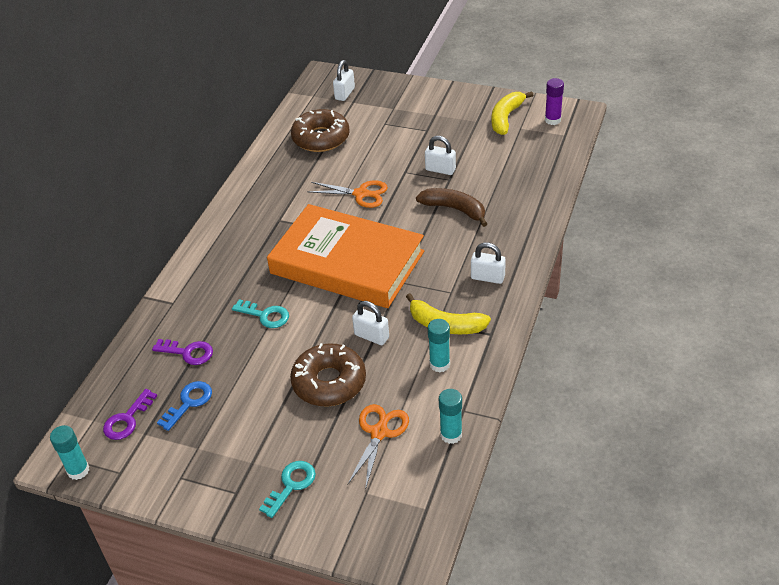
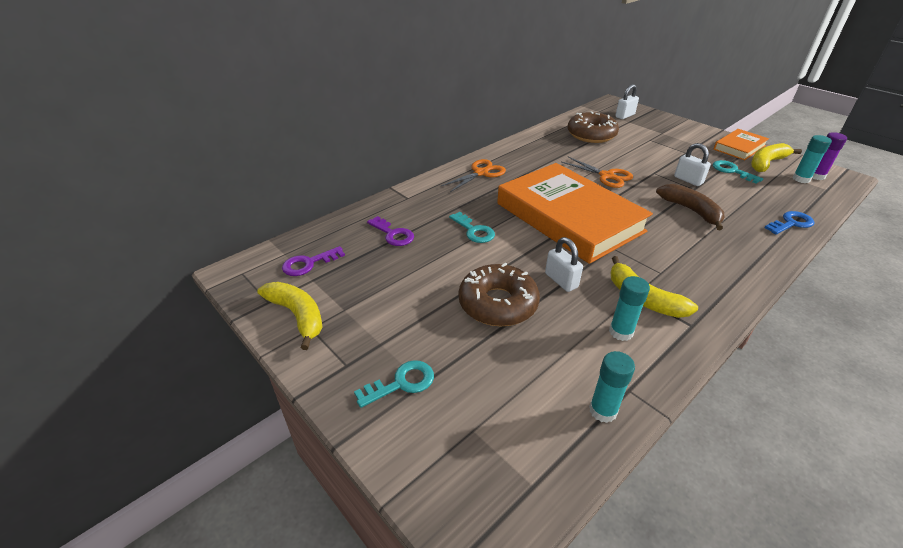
camera: 25 degrees right, 5 degrees down
(78, 470) = (240, 285): turquoise glue stick -> turquoise glue stick (801, 179)
(159, 472) = (297, 315): none -> yellow banana
(189, 402) = (365, 271): blue key -> blue key (791, 223)
(379, 433) = (522, 372): orange scissors -> orange scissors (481, 173)
(475, 104) = (739, 147): none -> orange book
(477, 141) = (732, 171): none -> turquoise key
(487, 277) = (706, 273): white padlock -> none

